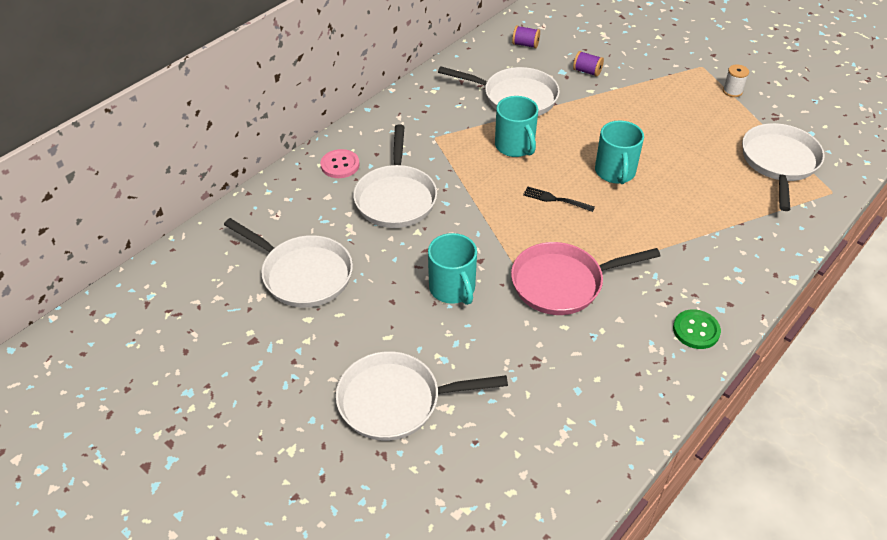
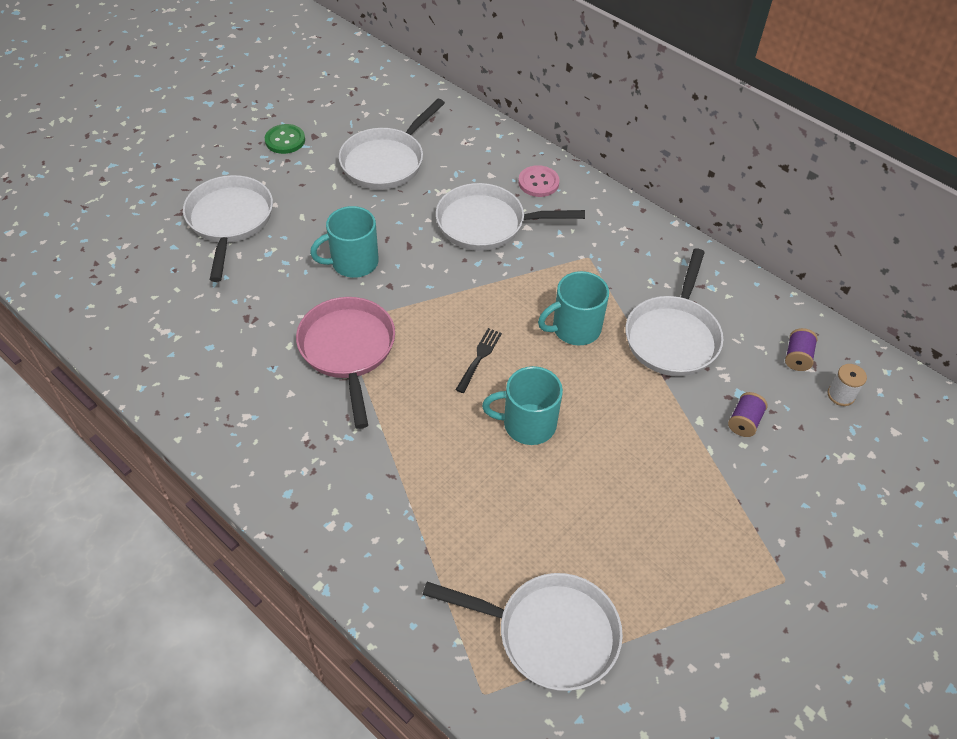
camera: 90 degrees right, 5 degrees up
(696, 330) = (261, 461): green button -> green button (285, 140)
(732, 91) = (722, 610): white spool -> white spool (841, 395)

